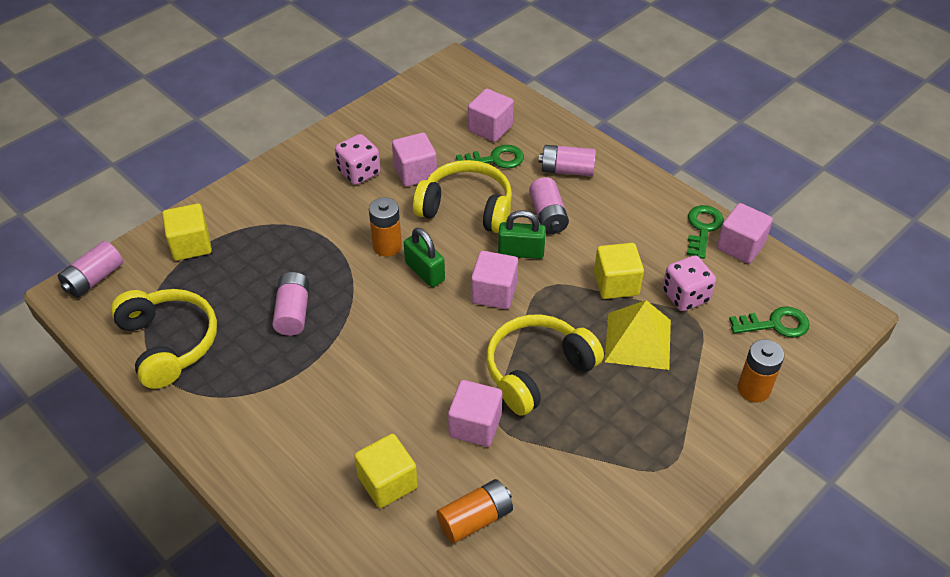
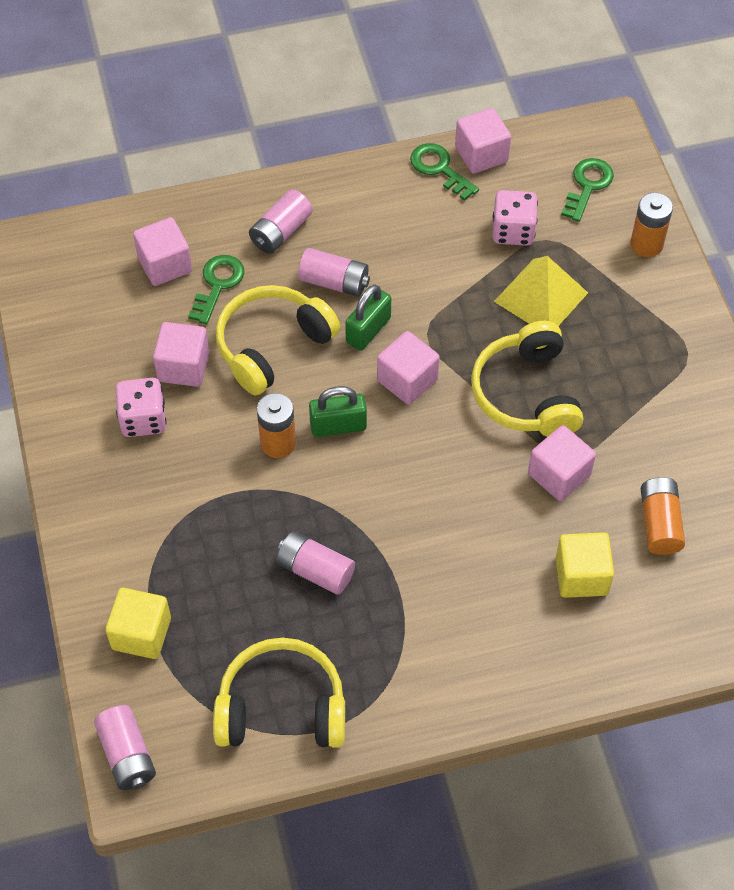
camera: 60 degrees left, 10 degrees up
(616, 284) = (462, 275): yellow cube -> none

